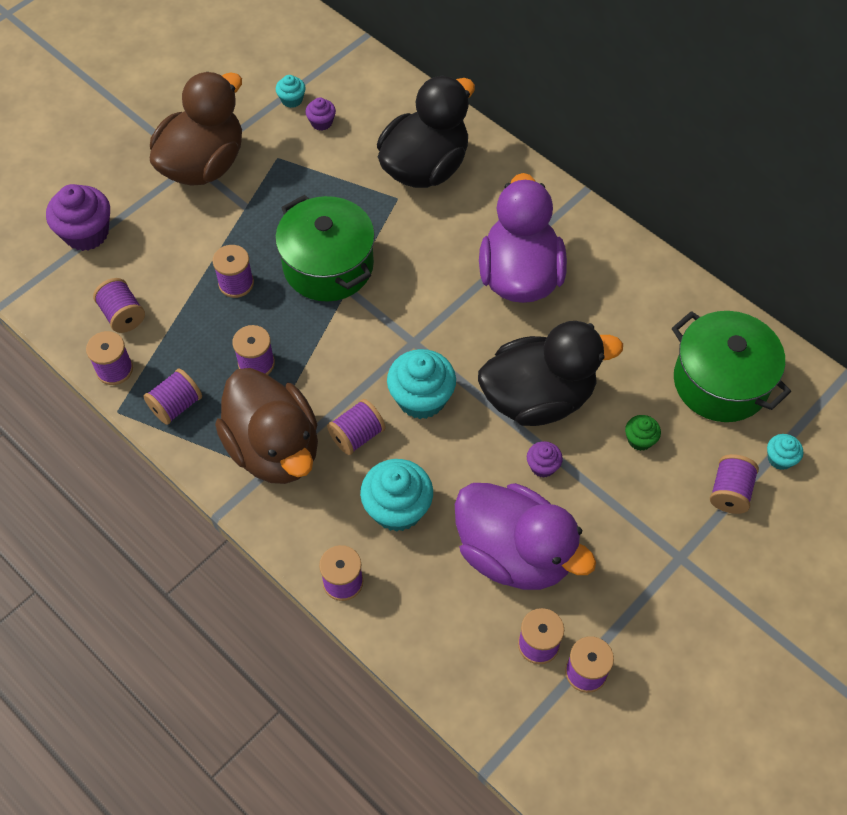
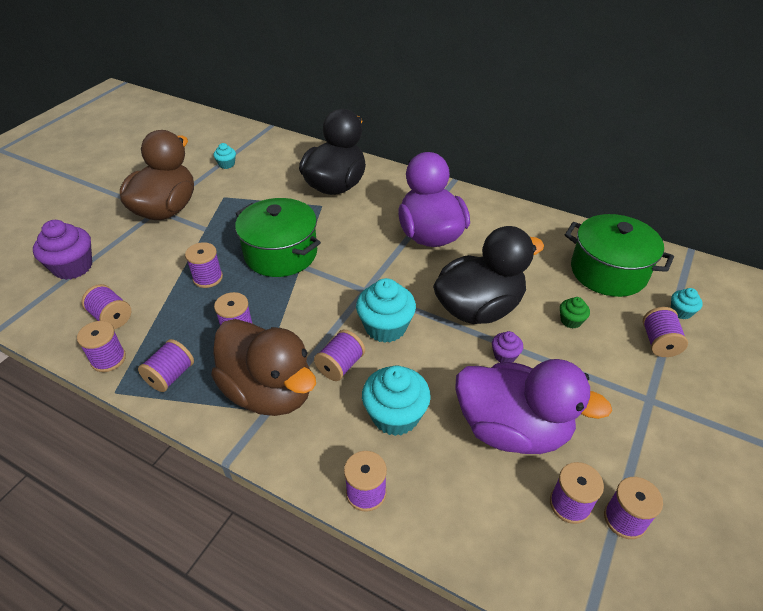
camera: 15 degrees left, 15 degrees down
(321, 122) = (252, 173): purple cupcake -> none

